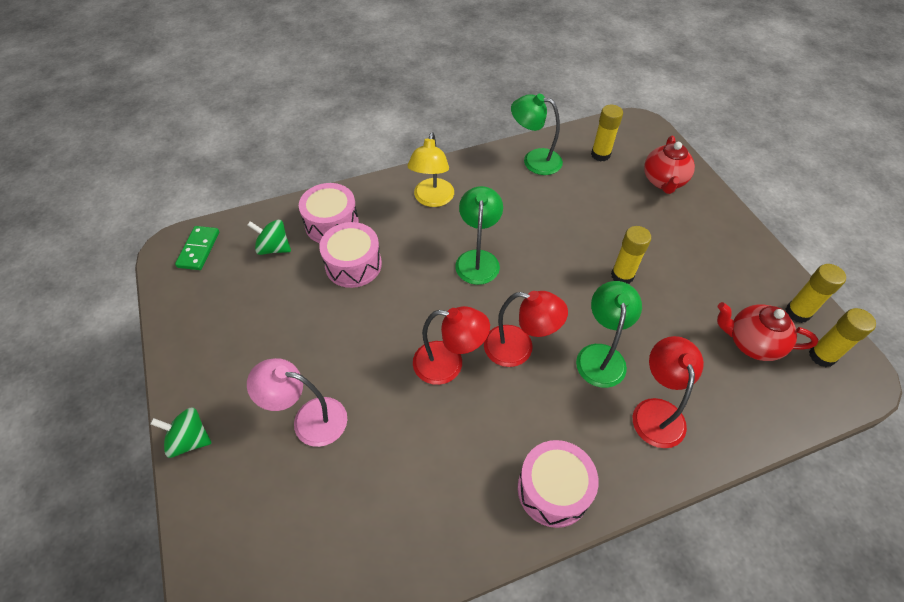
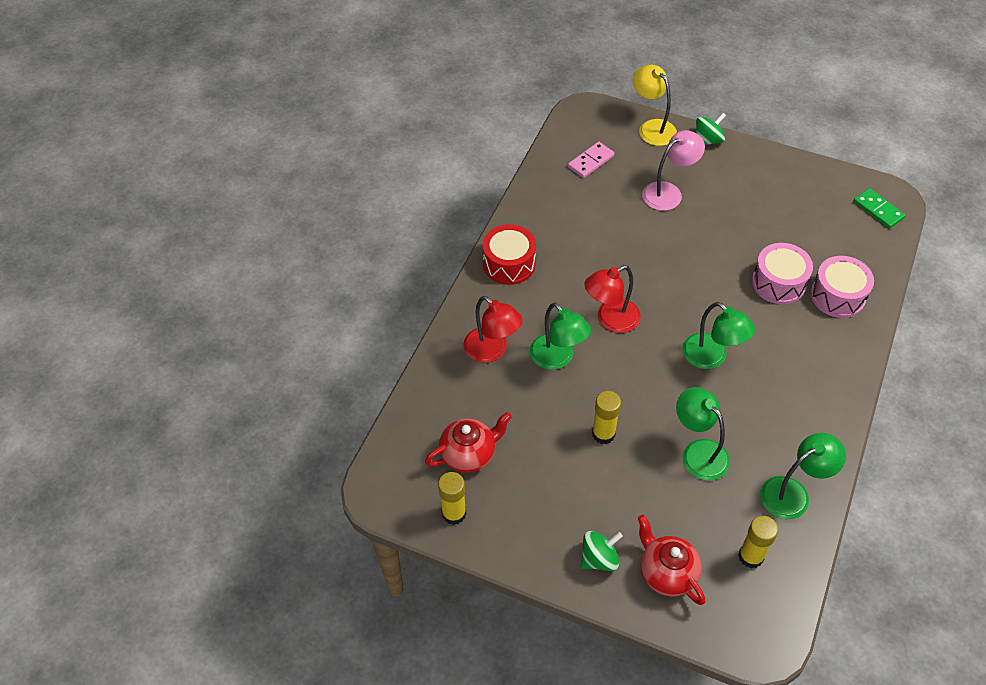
camera: 135 degrees right, 0 degrees up
(274, 248) = (840, 249): green spinning top -> green spinning top (599, 558)
(323, 538) = (591, 161): none -> pink domino
(432, 199) = (808, 377): yellow lamp -> yellow lamp (652, 128)
(448, 364) = (637, 276): red lamp -> none
(553, 490) = (509, 264): pink drum -> red drum
(565, 217) = (698, 452): none -> green lamp
(822, 356) = (414, 486): yellow glue stick -> none

